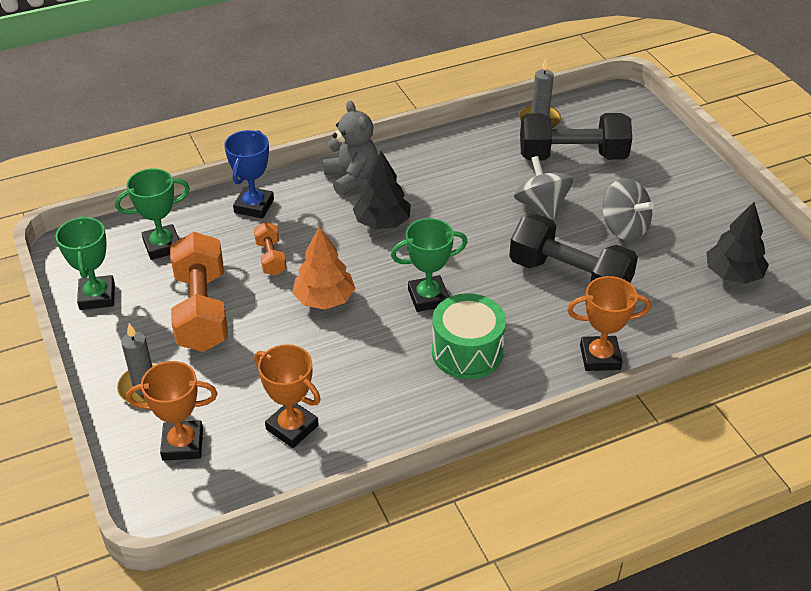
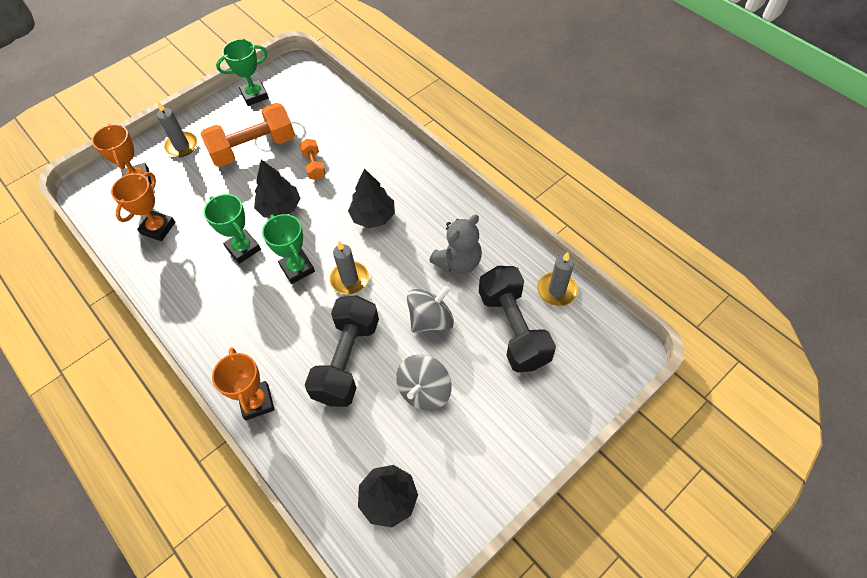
camera: 75 degrees right, 15 degrees up
(162, 246) = (310, 107): green trophy -> green trophy (243, 248)
(254, 206) = (366, 138): blue trophy -> none
(271, 258) = (314, 165): orange dumbbell -> orange dumbbell turned 75 degrees counterclockwise
(324, 299) = (280, 208): orange tree -> black tree
(351, 178) = (419, 182): grey teddy bear -> grey teddy bear (458, 262)
(463, 257) = (349, 279): none -> grey candle
(467, 352) = (245, 308): green drum -> none

